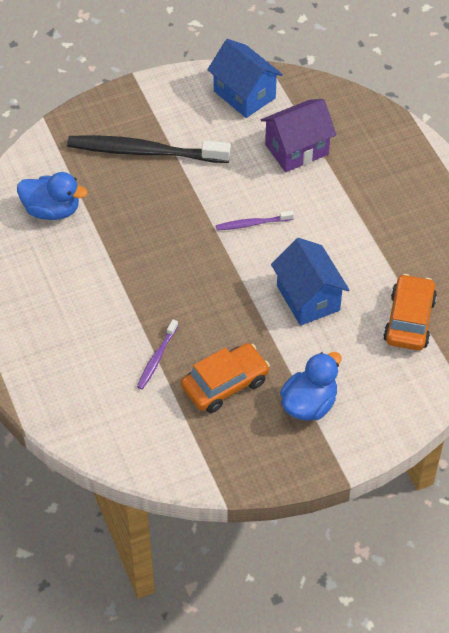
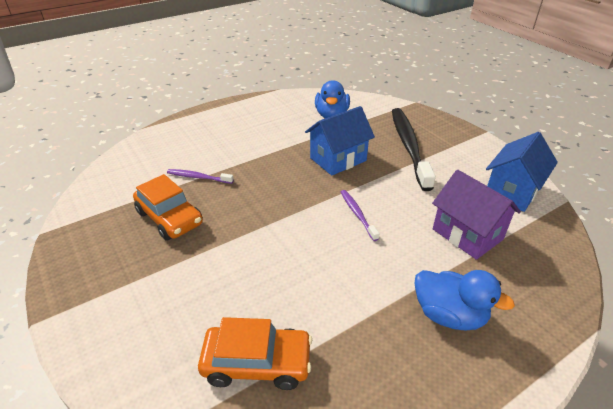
camera: 80 degrees right, 15 degrees down
(308, 298) = (275, 264): blue house -> blue house (338, 159)
(309, 404) = (140, 279): blue duck -> blue duck (449, 315)

